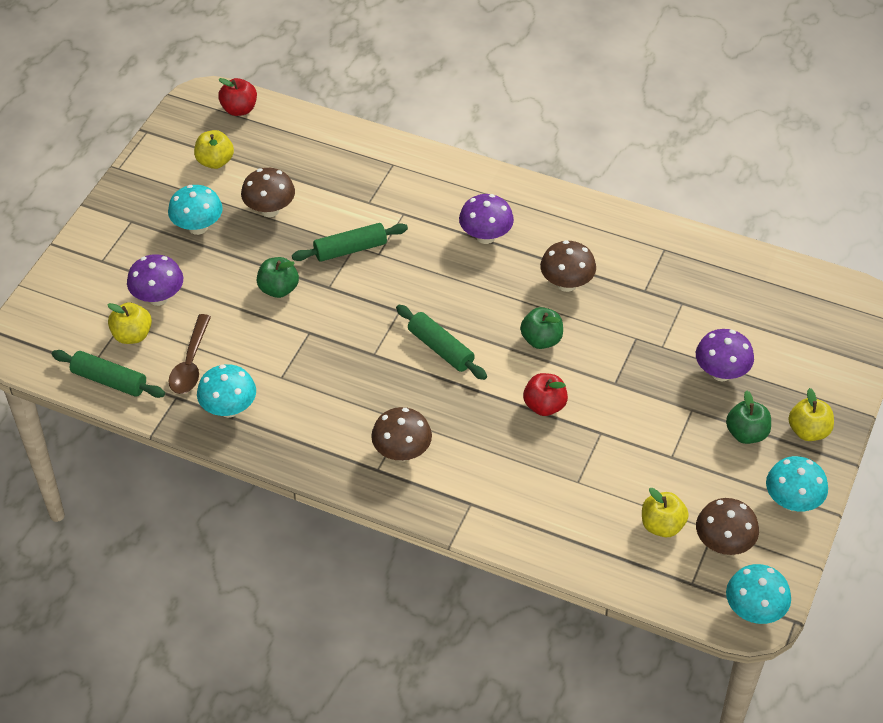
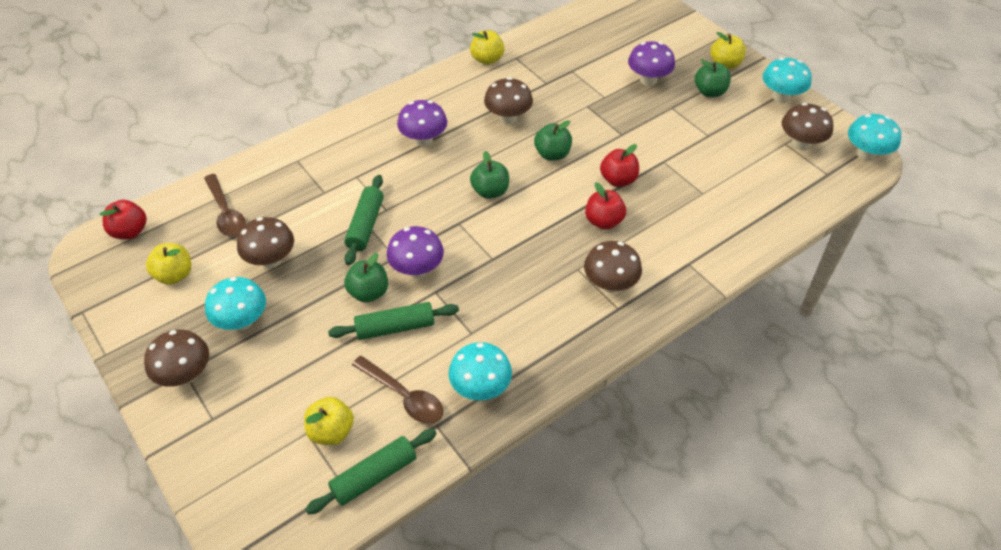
camera: 60 degrees left, 0 degrees up
(129, 223) = (185, 375): none -> brown mushroom
(158, 297) = (302, 389): purple mushroom -> purple mushroom (417, 269)
(299, 154) = (226, 213): none -> brown spoon
(440, 349) = (518, 214): green rolling pin -> green rolling pin (395, 327)
(455, 315) = (490, 191): none -> green apple
(479, 416) = (603, 221): none -> red apple
(662, 525) = (768, 167): yellow apple -> yellow apple (487, 59)

